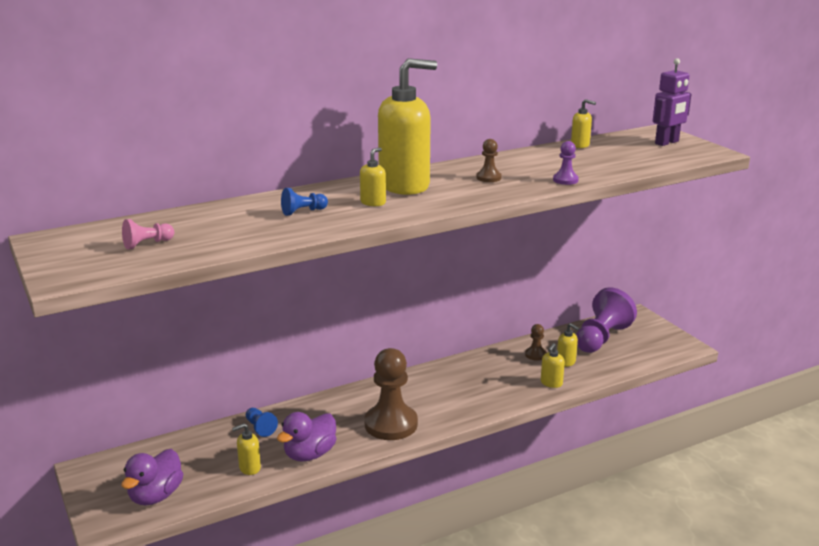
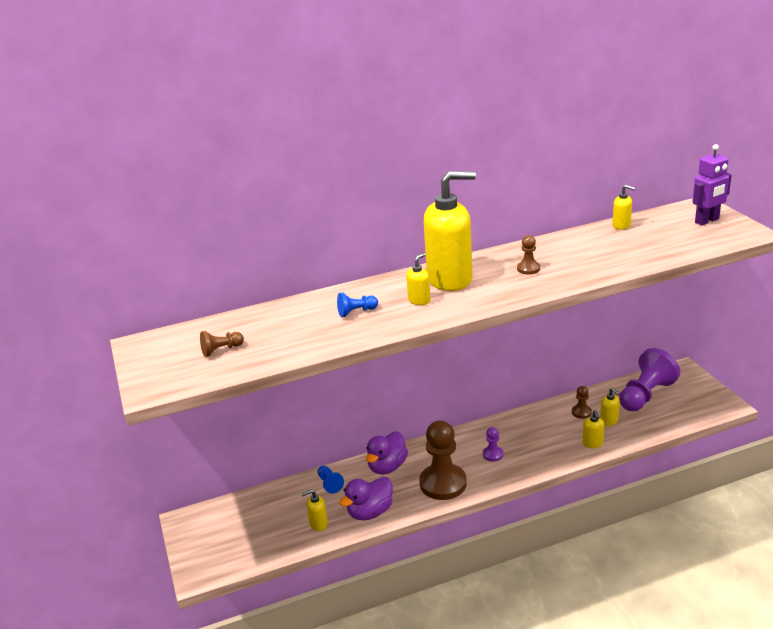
camera: 10 degrees right, 5 degrees up
(147, 244) = (221, 350): pink pawn -> brown pawn
(156, 496) = (239, 549): purple duck -> purple duck (387, 467)
(551, 383) = (592, 443): yellow soap dispenser -> yellow soap dispenser turned 45 degrees counterclockwise
(565, 180) = (600, 271): purple pawn -> purple pawn (492, 454)

